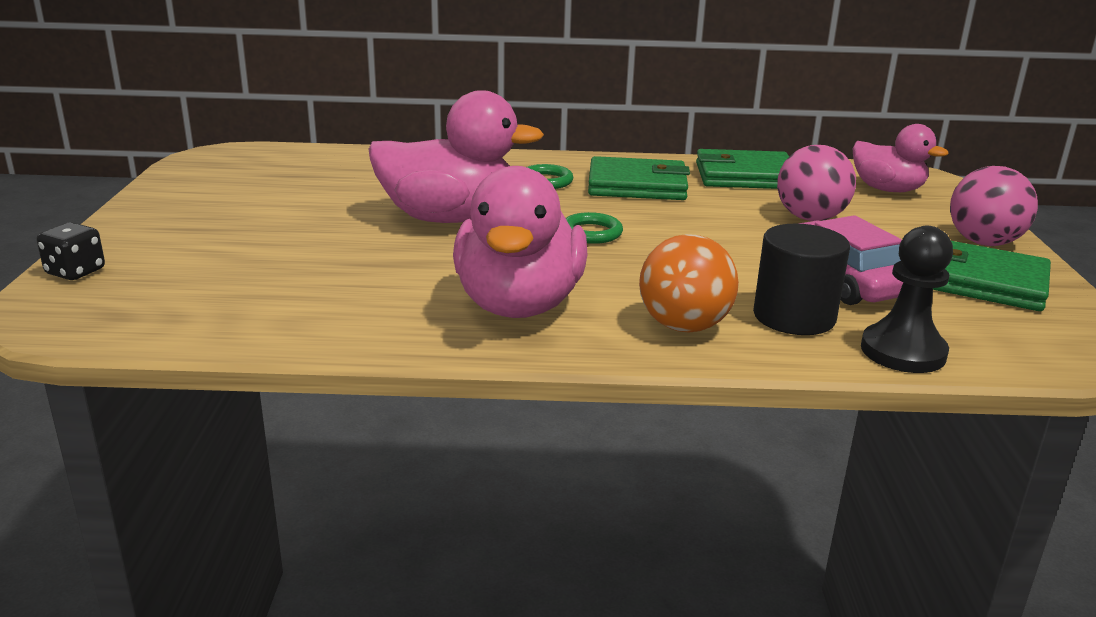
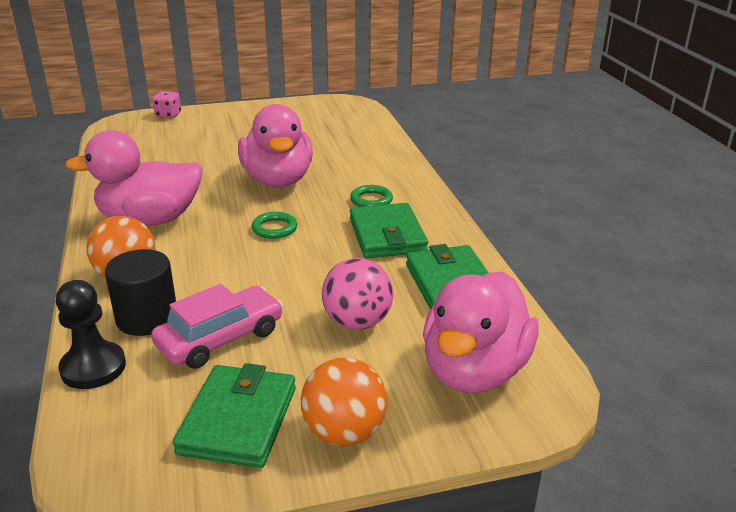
camera: 75 degrees right, 5 degrees up
(75, 272) = (168, 115): black dice -> pink dice
(887, 189) = (474, 371): pink duck -> pink duck, size x1.64
(983, 242) = (344, 432): pink ball -> orange ball

